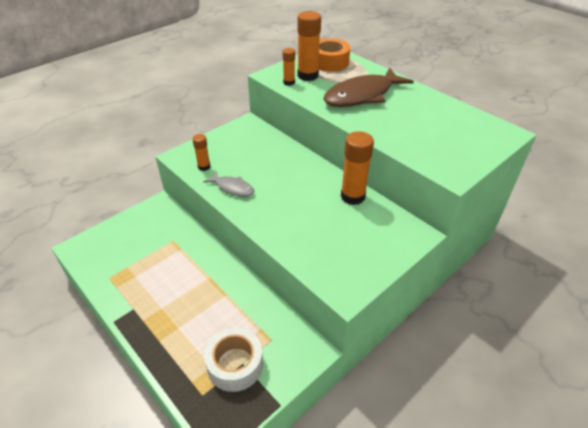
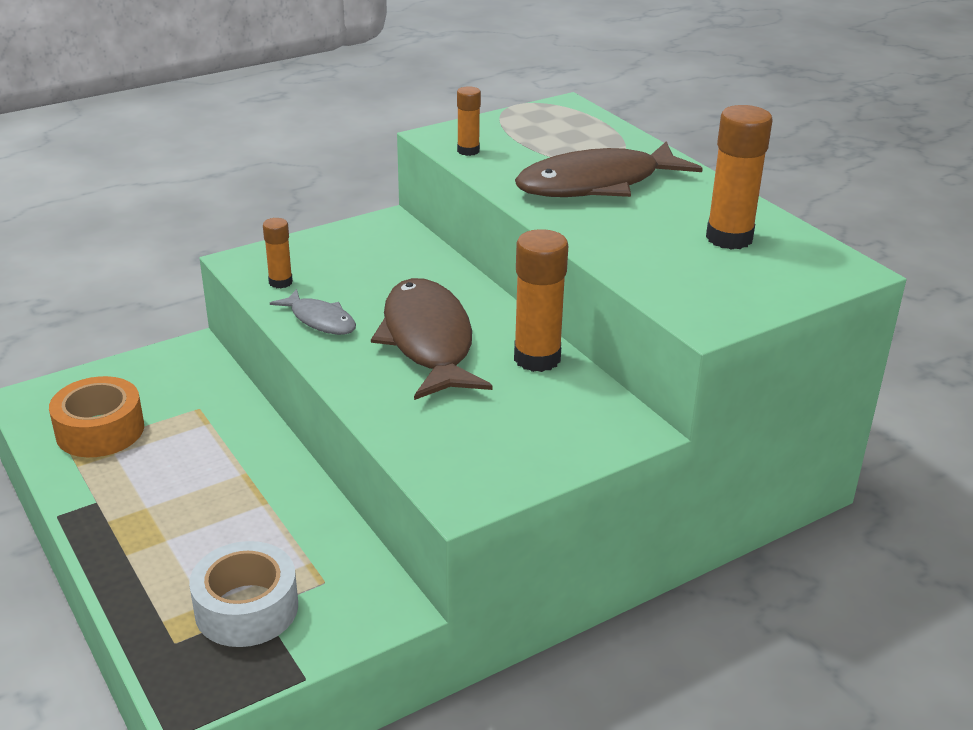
camera: 10 degrees right, 10 degrees down
(293, 193) = (428, 341): none -> brown fish
(308, 75) = (508, 143): orange glue stick -> orange glue stick (729, 238)
(329, 62) = (561, 125): orange tape -> orange tape (100, 430)

